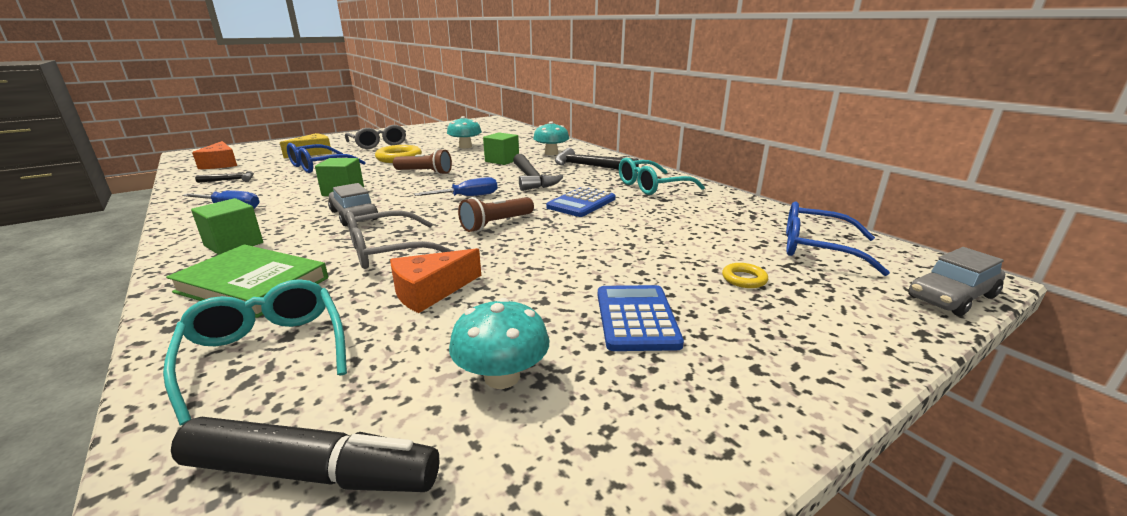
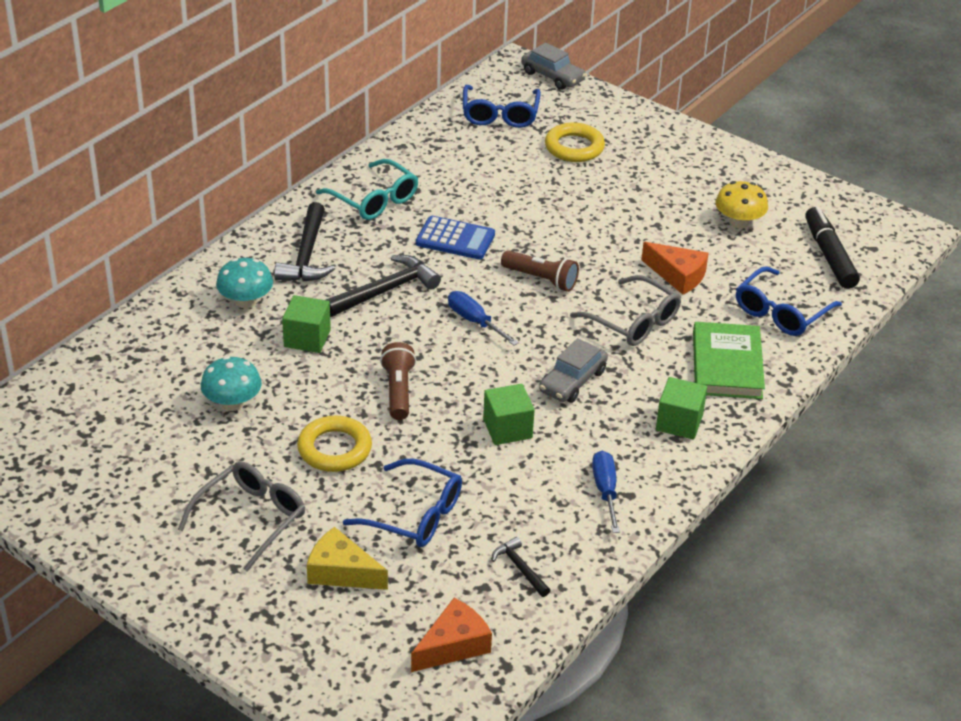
camera: 110 degrees left, 15 degrees up
(266, 352) = (781, 312): turquoise glasses -> blue glasses
(502, 376) = (738, 222): turquoise mushroom -> yellow mushroom
(636, 318) = (654, 186): blue calculator -> none
(744, 279) = (574, 147): yellow ring -> yellow ring, size x1.92

